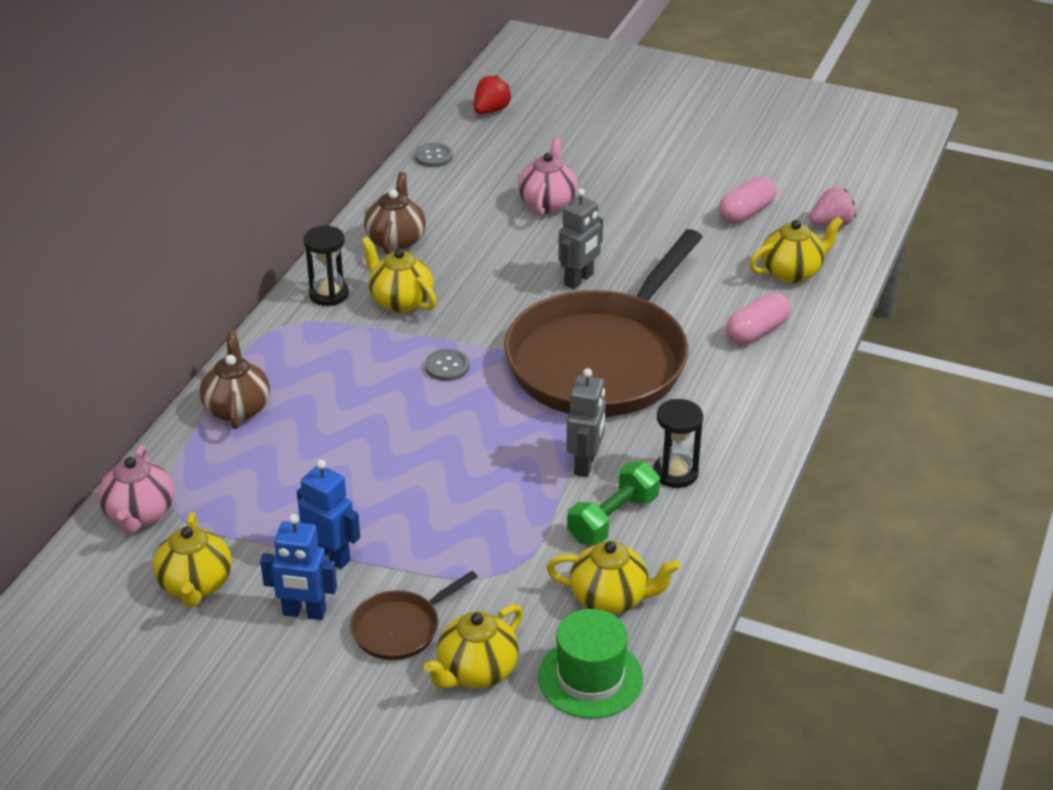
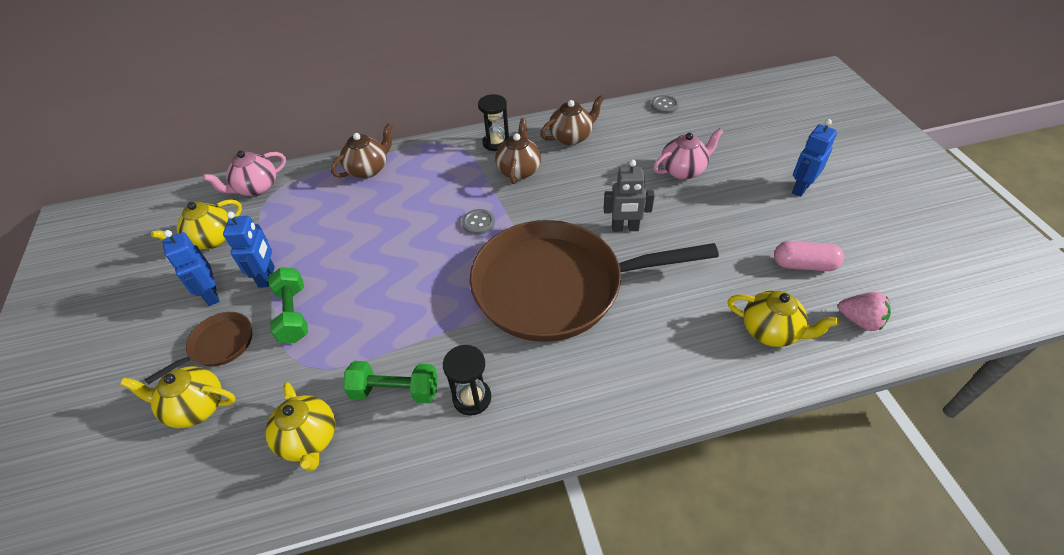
camera: 55 degrees right, 10 degrees up
(400, 301) = (519, 170): yellow teapot -> brown teapot
(400, 628) = (219, 345): brown pan -> brown pan turned 120 degrees clockwise
(420, 555) = (293, 314): none -> green dumbbell
(491, 110) = (738, 99): red strawberry -> none
(585, 464) = (440, 342): grey robot -> none
(590, 678) = (219, 477): green hat -> none
(659, 157) = (800, 188): none -> blue robot
(757, 331) = (677, 352): pink capsule -> none

